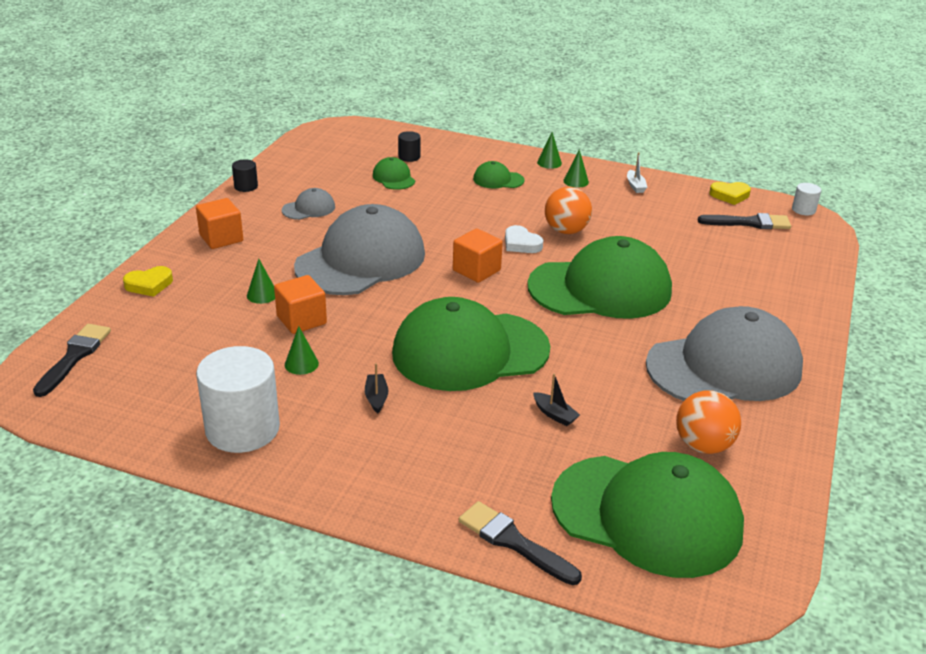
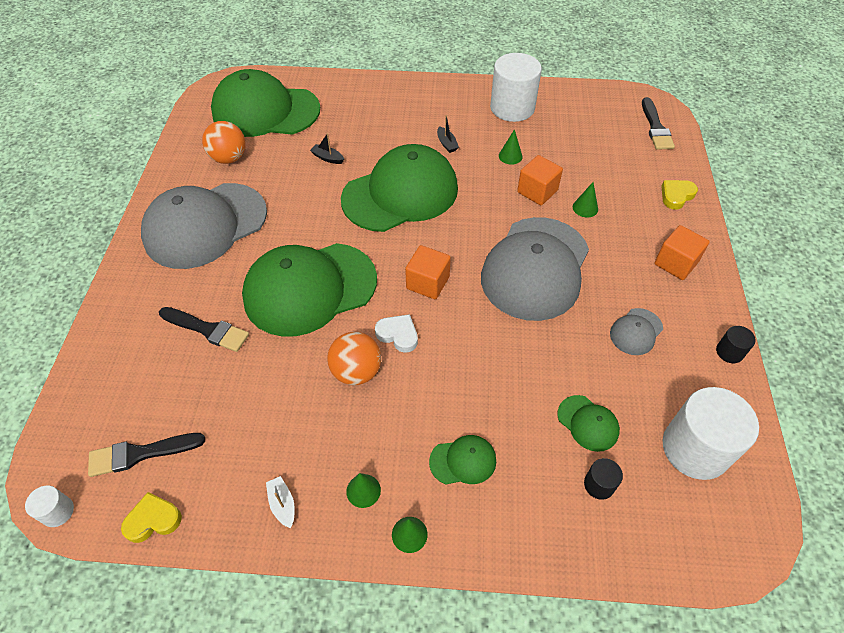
camera: 165 degrees right, 20 degrees up
(328, 157) = (695, 448): none -> white cylinder
(514, 542) = (335, 84): black brush -> black brush (207, 329)

